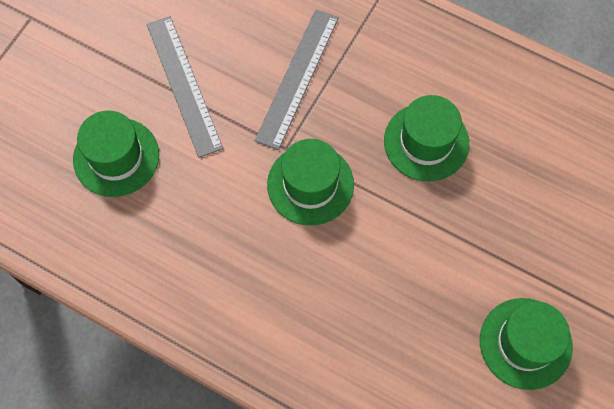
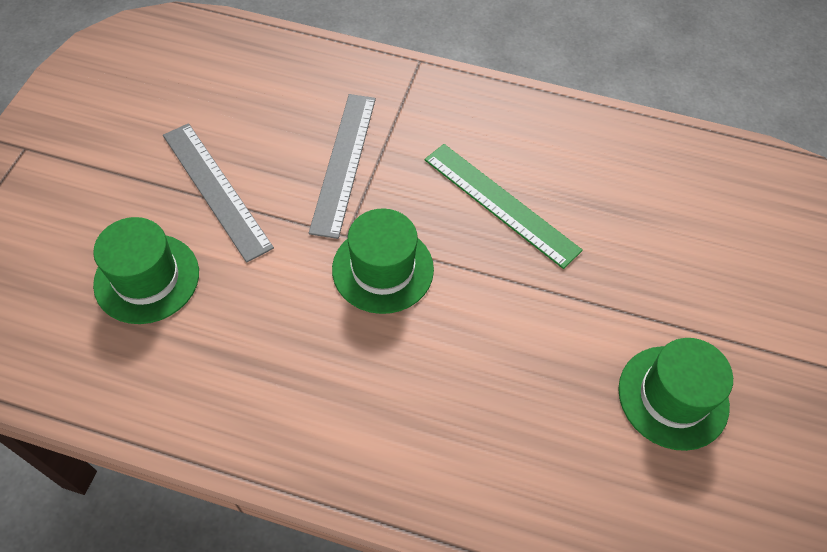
camera: 15 degrees left, 10 degrees down
(426, 142) = (501, 204): green hat -> green ruler

